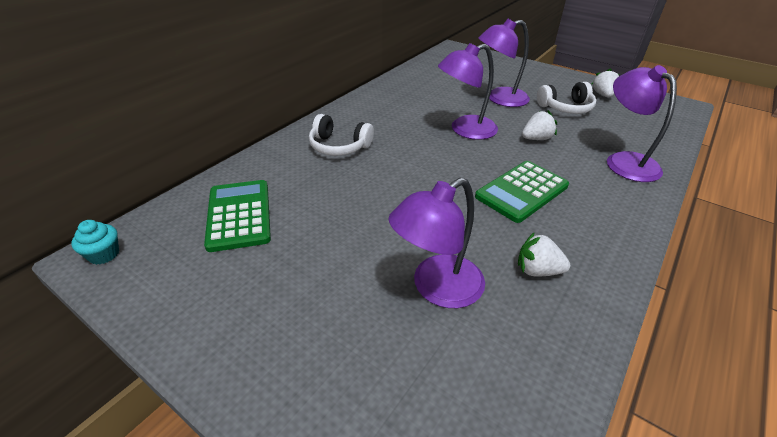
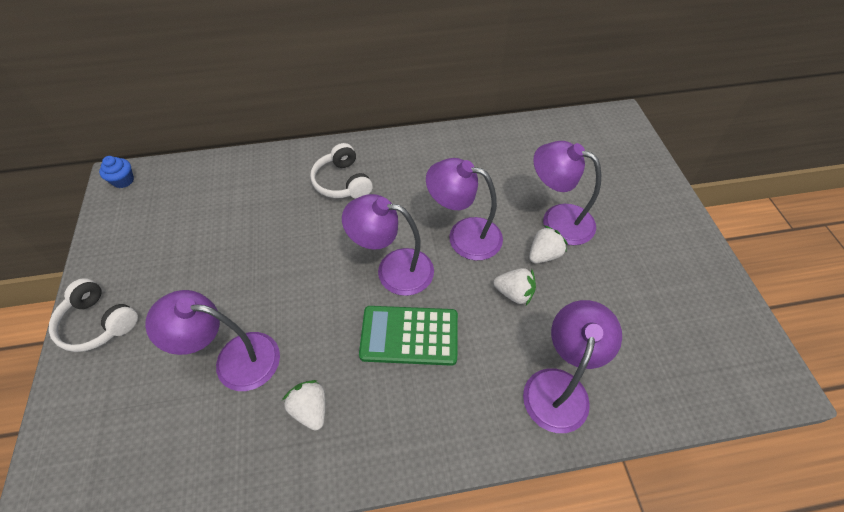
camera: 45 degrees right, 15 degrees up
(104, 254) = (123, 180): turquoise cupcake -> blue cupcake
(239, 215) = (210, 202): green calculator -> none
(454, 168) = (393, 269): none -> purple lamp
(566, 108) = (612, 280): white headphones -> white headphones (98, 323)
(603, 95) = (691, 294): white strawberry -> white strawberry (544, 254)

